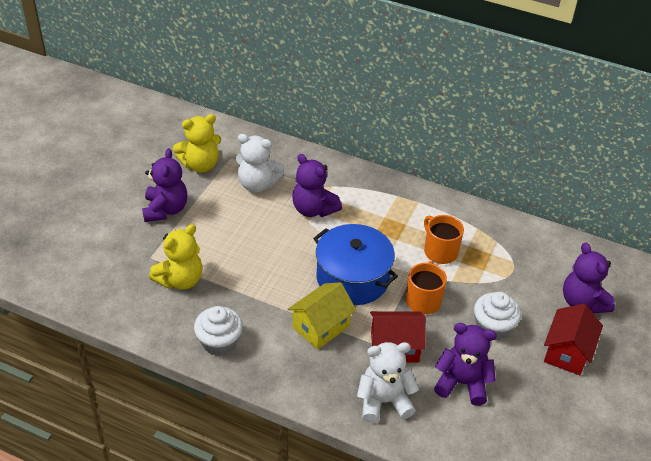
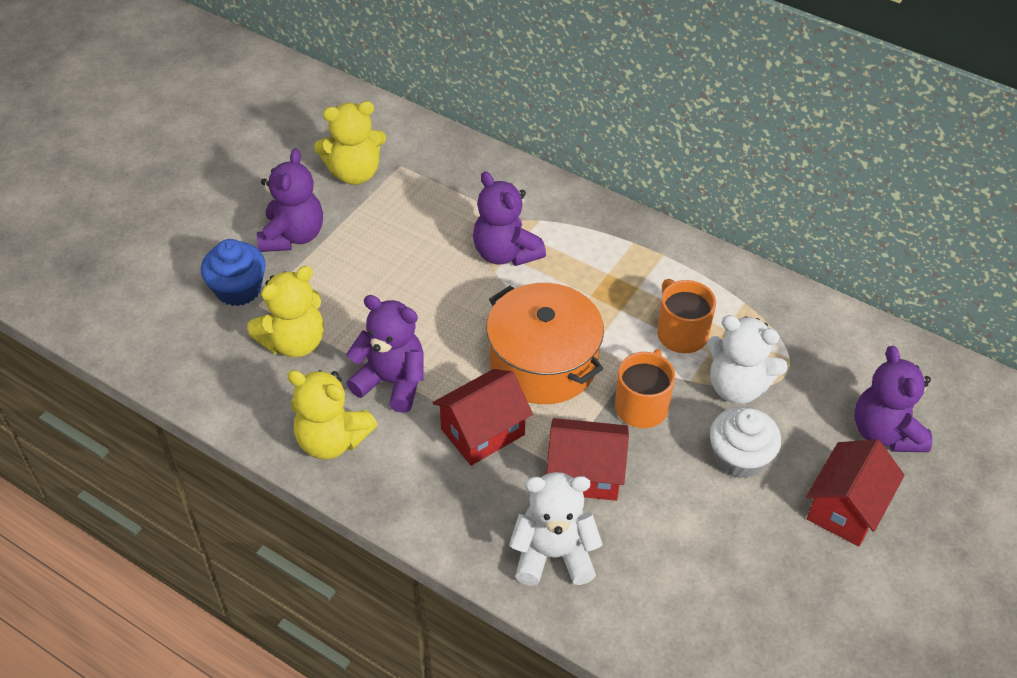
camera: 10 degrees right, 5 degrees up
(134, 248) = (238, 289): none -> blue cupcake
(219, 342) = (332, 440): white cupcake -> yellow teddy bear
(257, 184) = (431, 208): white teddy bear -> white teddy bear (737, 386)
(321, 327) = (482, 432): yellow house -> red house
(352, 278) = (543, 362): blue pot -> orange pot
(462, 383) = (676, 539): purple teddy bear -> purple teddy bear (392, 382)

